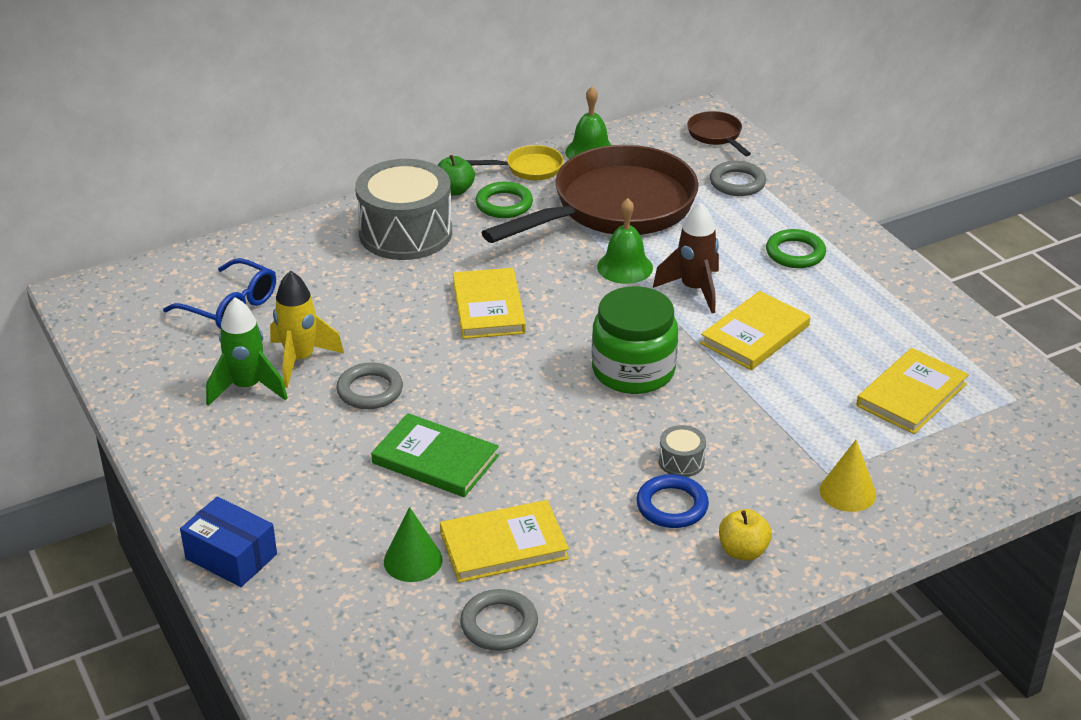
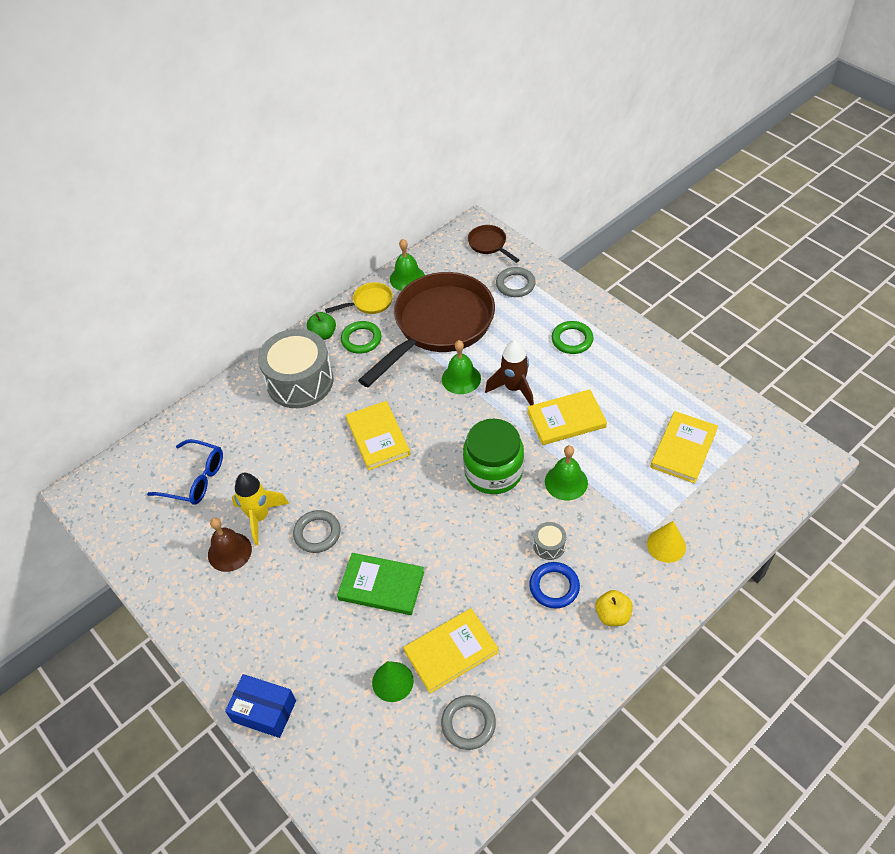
camera: 10 degrees left, 15 degrees up
(247, 387) = (229, 552): green rocket -> brown bell
(730, 400) = (566, 482): none -> green bell
(755, 335) = (566, 419): yellow book -> yellow book turned 45 degrees clockwise

